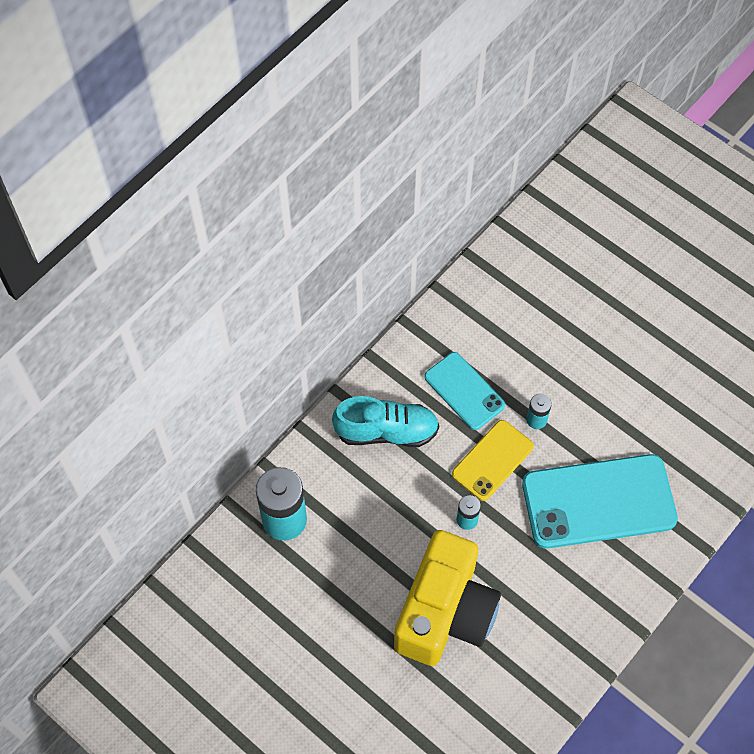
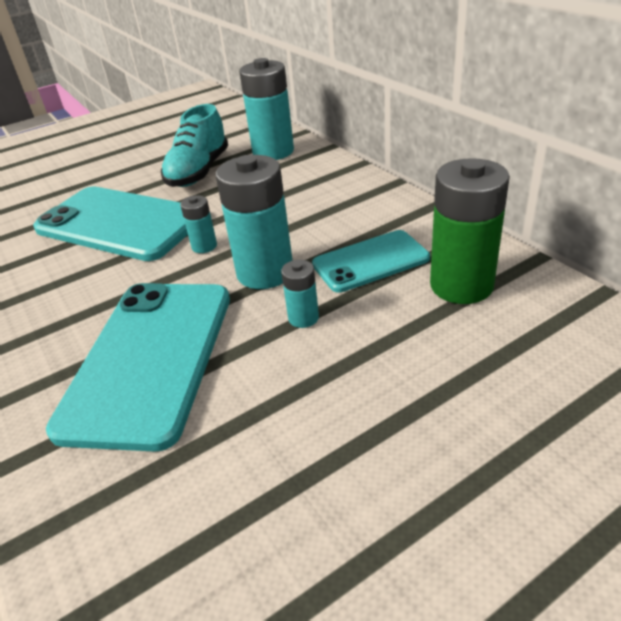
camera: 110 degrees right, 25 degrees down
(386, 431) = (338, 205): turquoise shoe -> turquoise shoe (198, 172)
(445, 612) = (120, 223): yellow camera -> turquoise phone
(481, 331) = (461, 285): none -> green battery
(492, 460) = (265, 272): yellow phone -> turquoise battery

